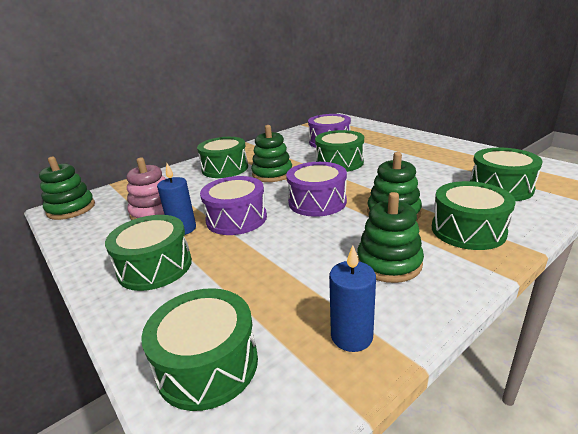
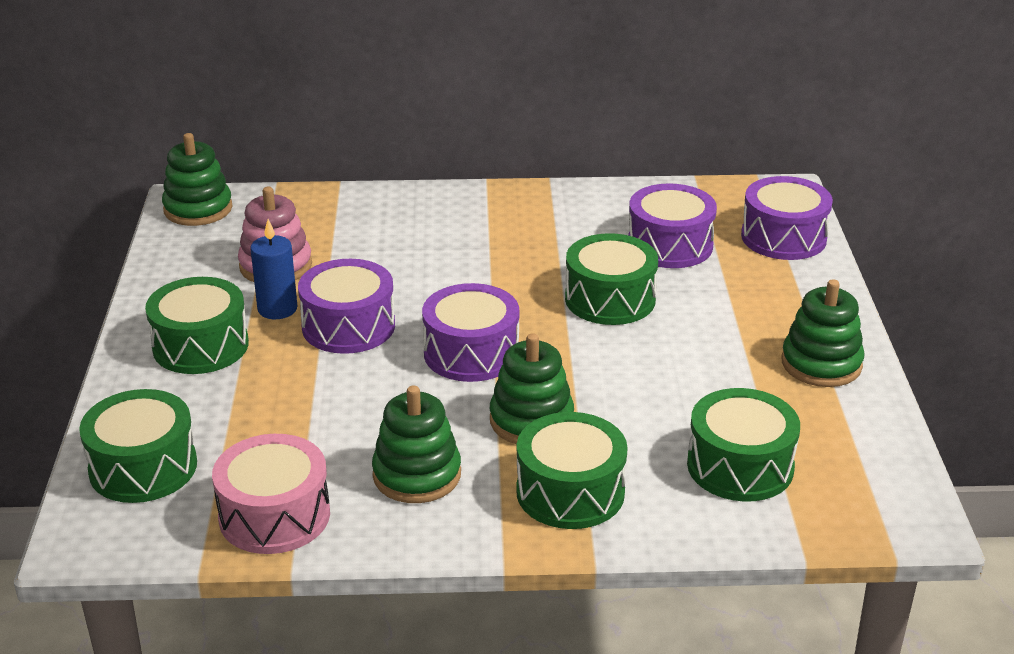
camera: 35 degrees right, 5 degrees up
(225, 168) = (444, 227): green drum -> none
(272, 174) = (488, 272): green stacking toy -> green stacking toy (821, 364)
(351, 336) = (274, 515): blue candle -> pink drum
(363, 127) = (783, 237): none -> purple drum

